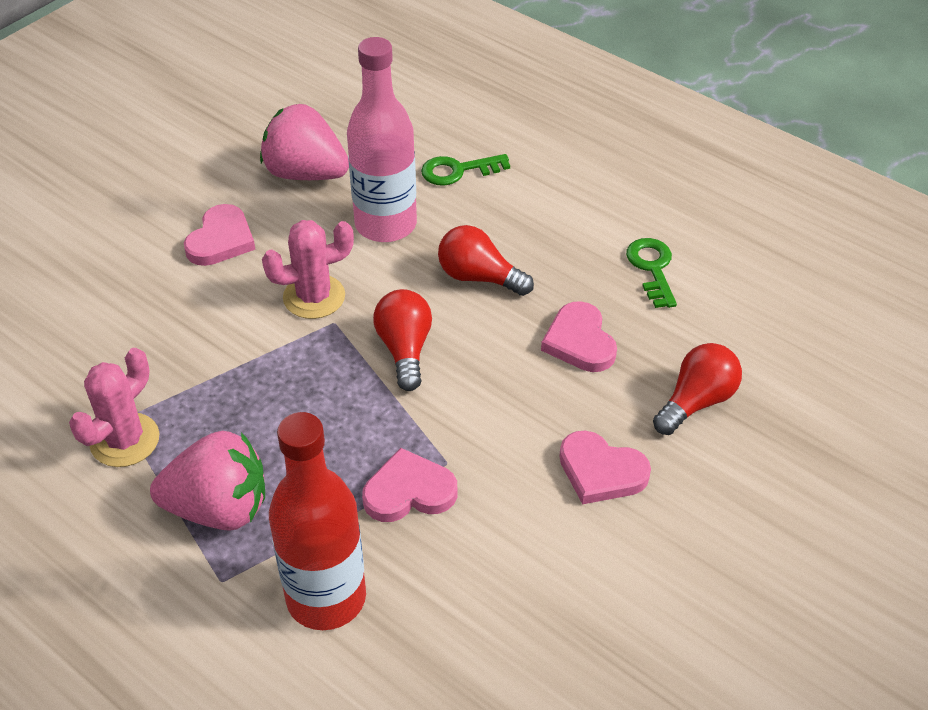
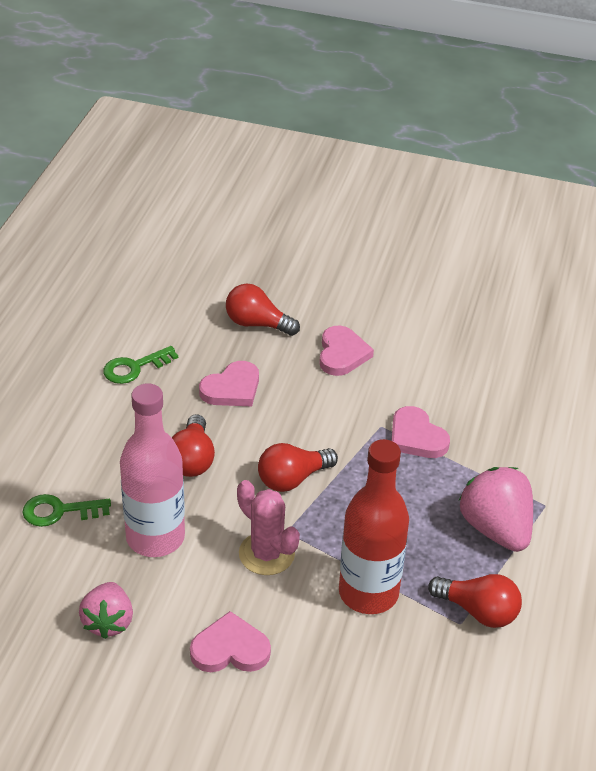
camera: 115 degrees left, 5 degrees down
(125, 440) = (478, 611): pink cactus -> red light bulb
(305, 173) = (108, 622): pink strawberry -> pink strawberry, size x0.67
(326, 598) = (519, 450): red bottle -> red bottle (368, 593)
(458, 171) = (59, 511): green key -> green key turned 120 degrees clockwise

